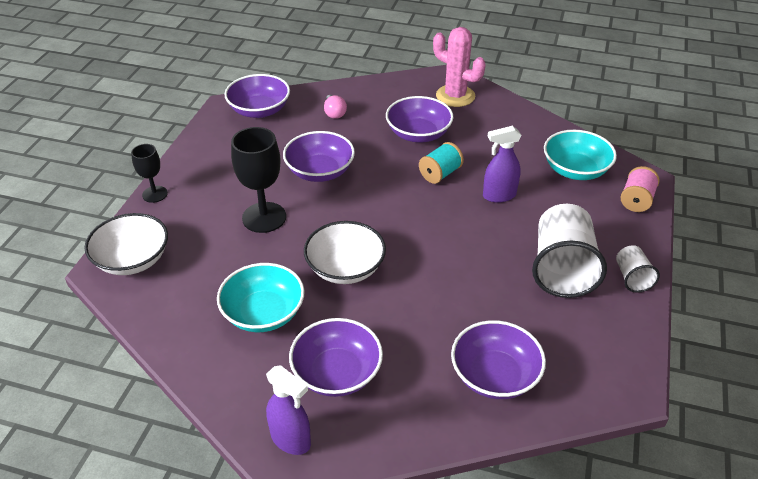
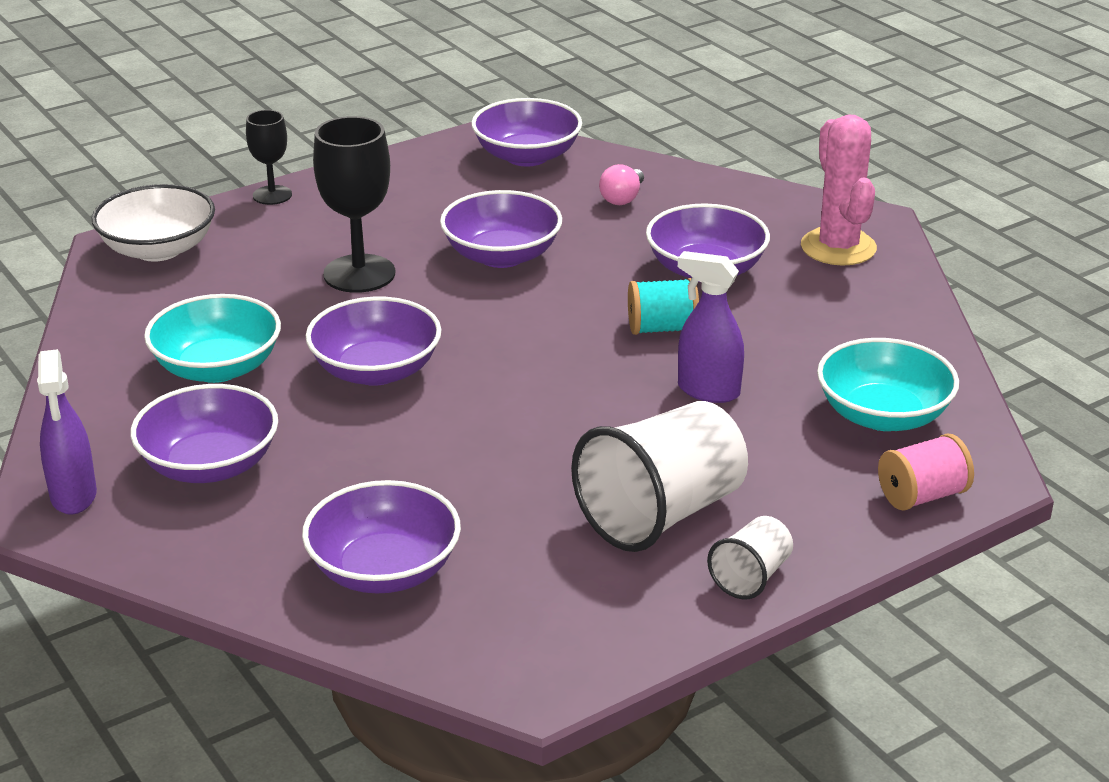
camera: 40 degrees right, 10 degrees down
(345, 268) = (376, 370): white bowl -> purple bowl

